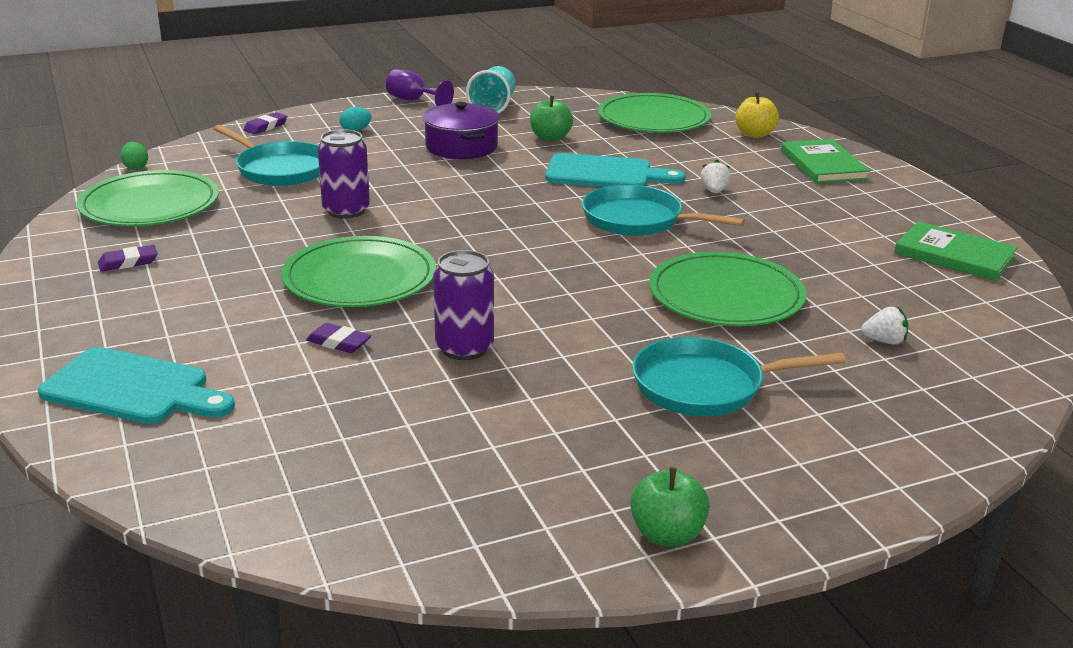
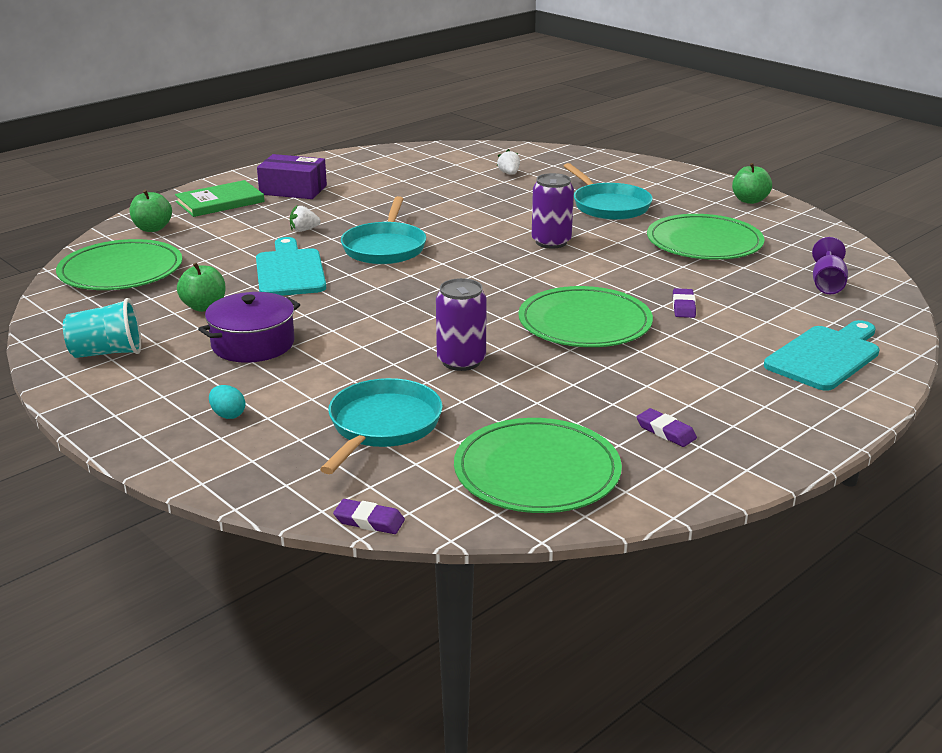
camera: 110 degrees left, 0 degrees up
(132, 389) = (825, 356): turquoise cutting board -> turquoise cutting board turned 45 degrees clockwise
(136, 167) = (442, 526): green egg -> none
(266, 127) = (242, 481): purple eraser -> purple eraser (369, 521)
(413, 100) = (95, 406): purple goblet -> purple goblet (827, 284)
(464, 348) = (642, 268): purple can -> purple can (551, 242)
(726, 296) = (489, 211): green plate -> green plate (704, 242)
(754, 134) = (152, 228): yellow apple -> green apple
(852, 200) = (293, 190): none -> purple box
(954, 255) = (371, 163): green book -> none

